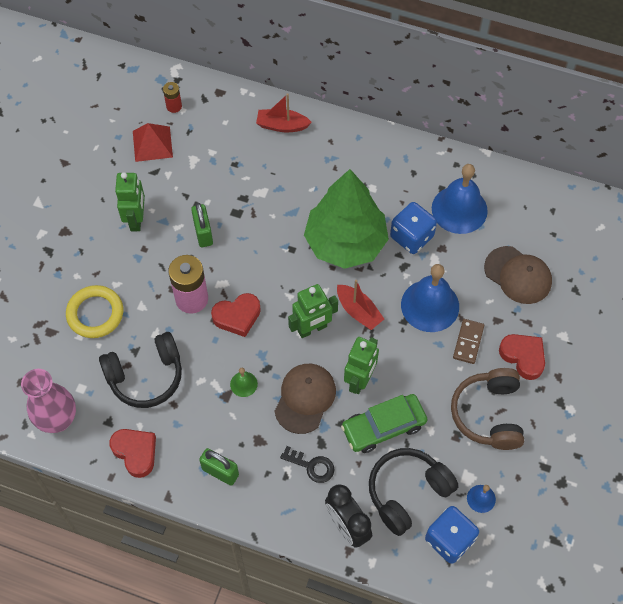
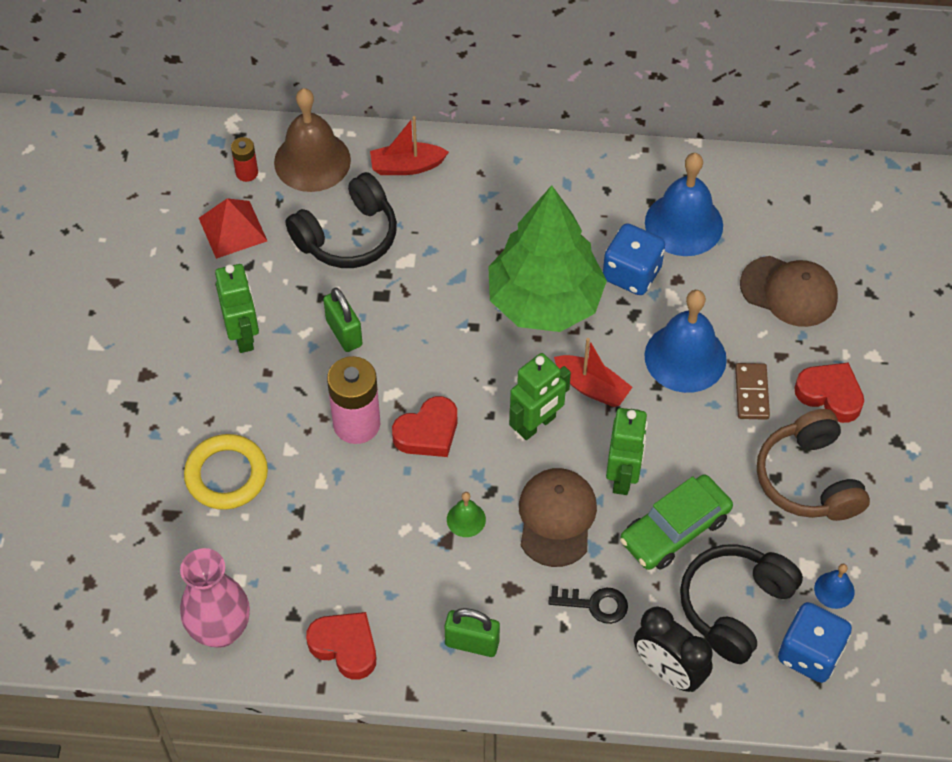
camera: 15 degrees left, 5 degrees down
(146, 376) = (326, 541): black headphones -> black headphones (347, 236)
(220, 108) = (312, 161): none -> brown bell

